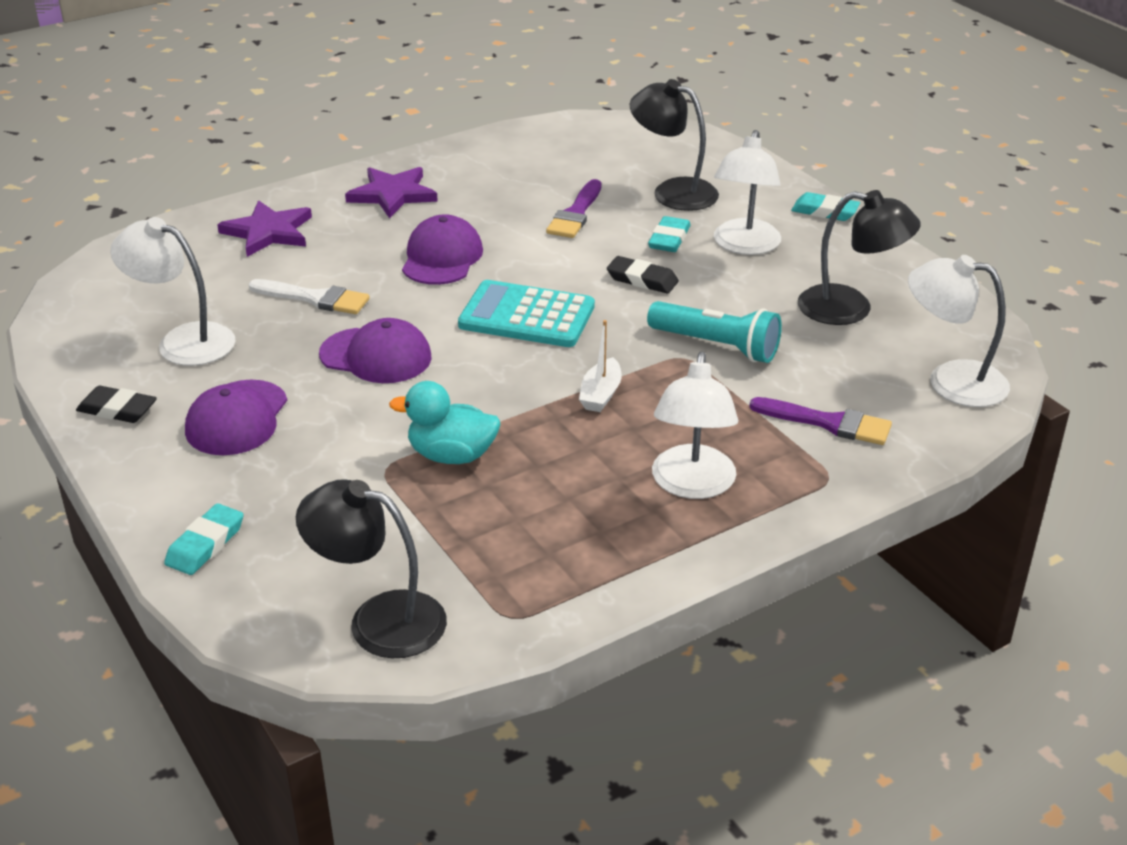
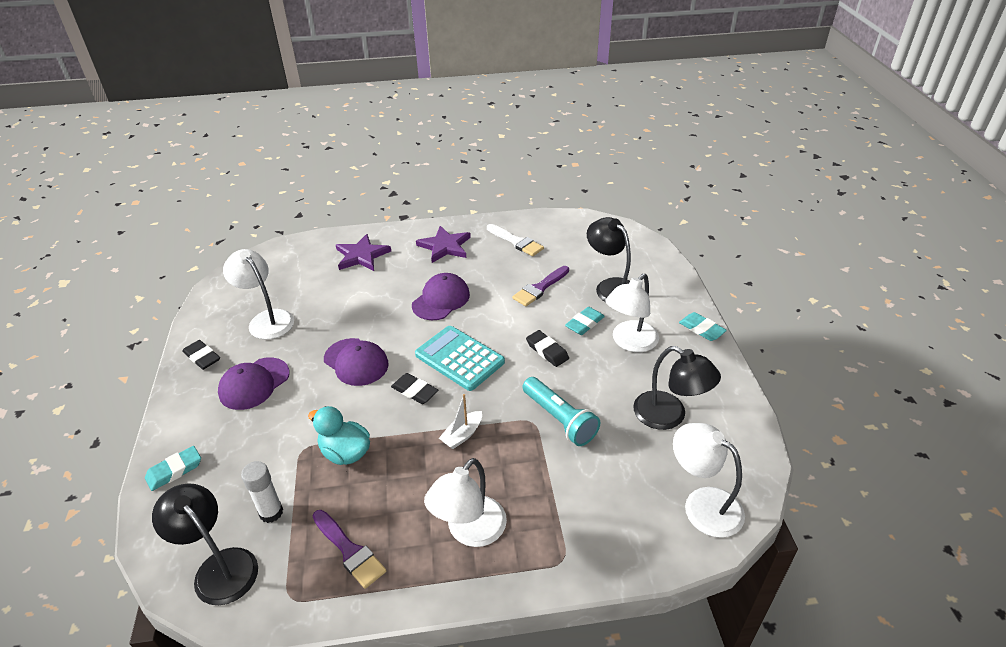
camera: 25 degrees right, 5 degrees up
(315, 298) = (353, 310): white brush -> white brush (516, 242)
(401, 545) = (271, 512): none -> white glue stick
(493, 366) = (414, 391): none -> black eraser
(828, 423) = (592, 511): purple brush -> purple brush (349, 551)

